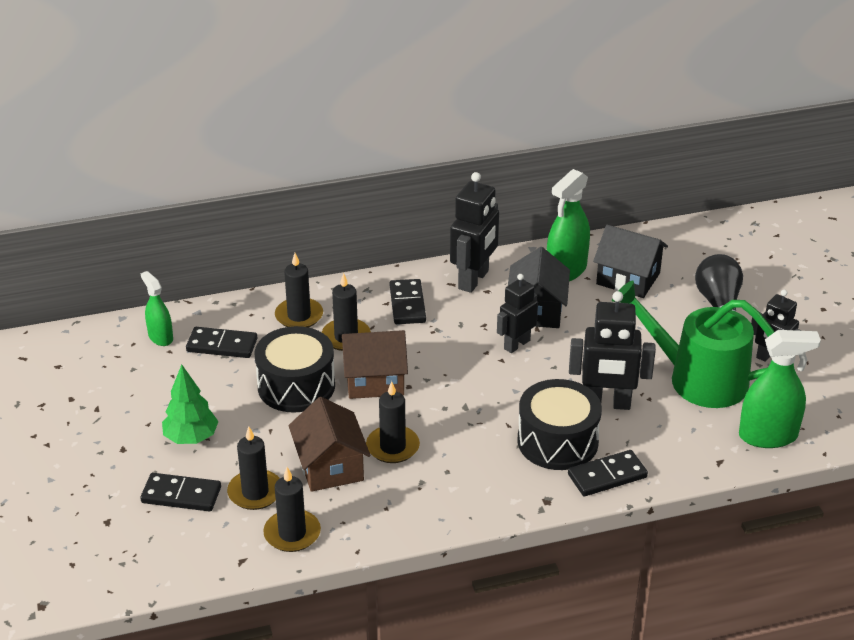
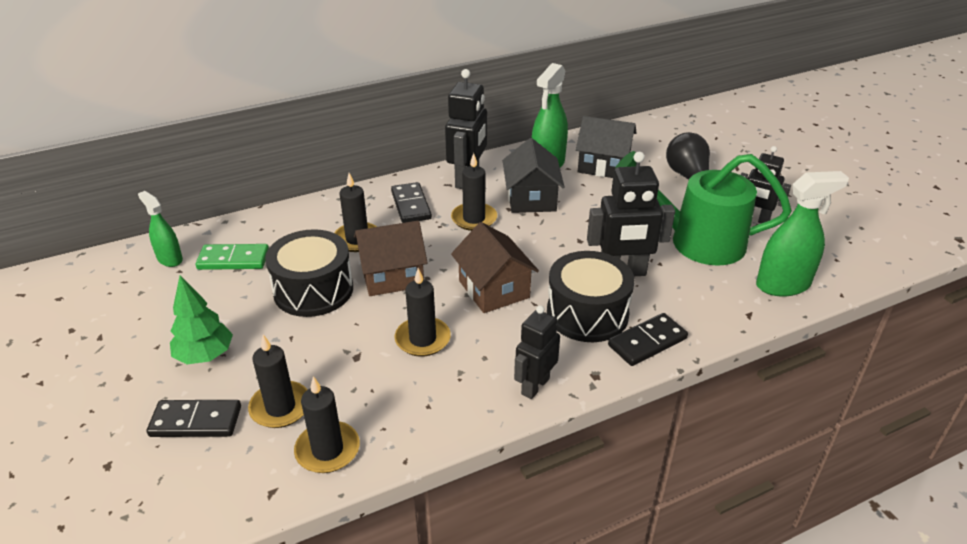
camera: 10 degrees left, 0 degrees up
(222, 345) = (233, 259): black domino -> green domino
(299, 316) = (308, 225): black candle -> black candle (474, 219)
(330, 466) = (360, 368): brown house -> brown house (494, 289)
(516, 344) = (521, 229): black robot -> black robot (535, 386)

